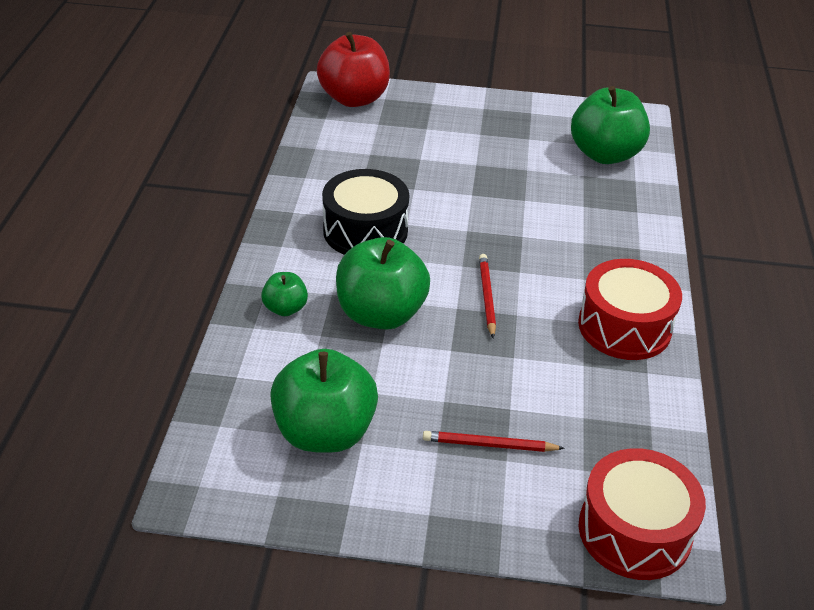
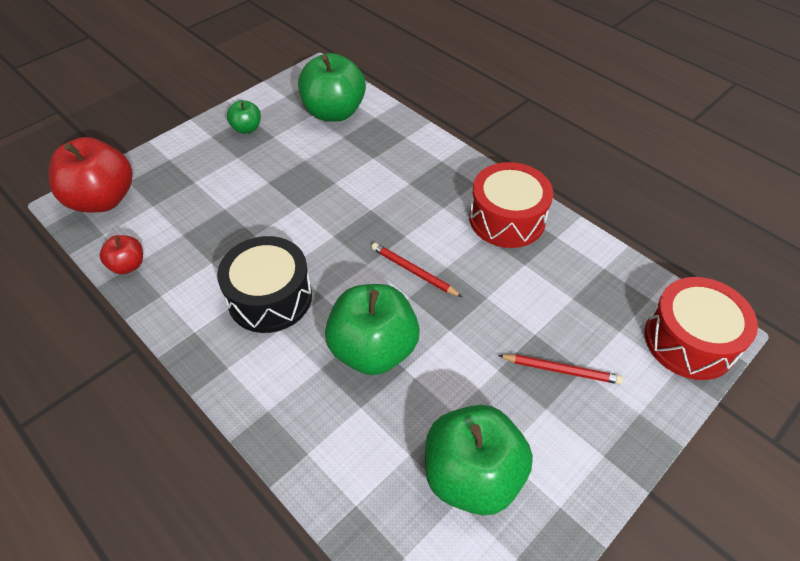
camera: 50 degrees left, 10 degrees up
(285, 308) = (307, 413): green apple -> green apple (247, 128)
(312, 146) = (128, 265): none -> red apple
(489, 445) = (561, 370): red pencil -> red pencil turned 120 degrees counterclockwise

